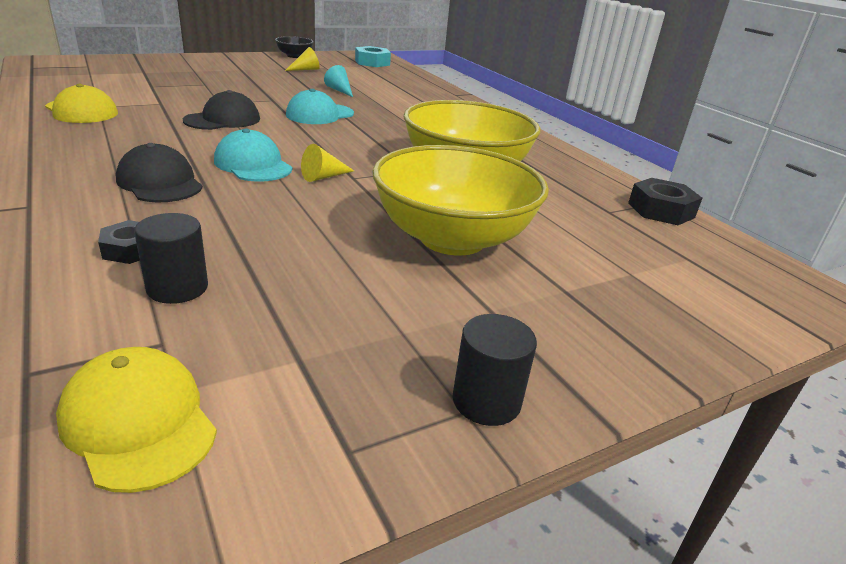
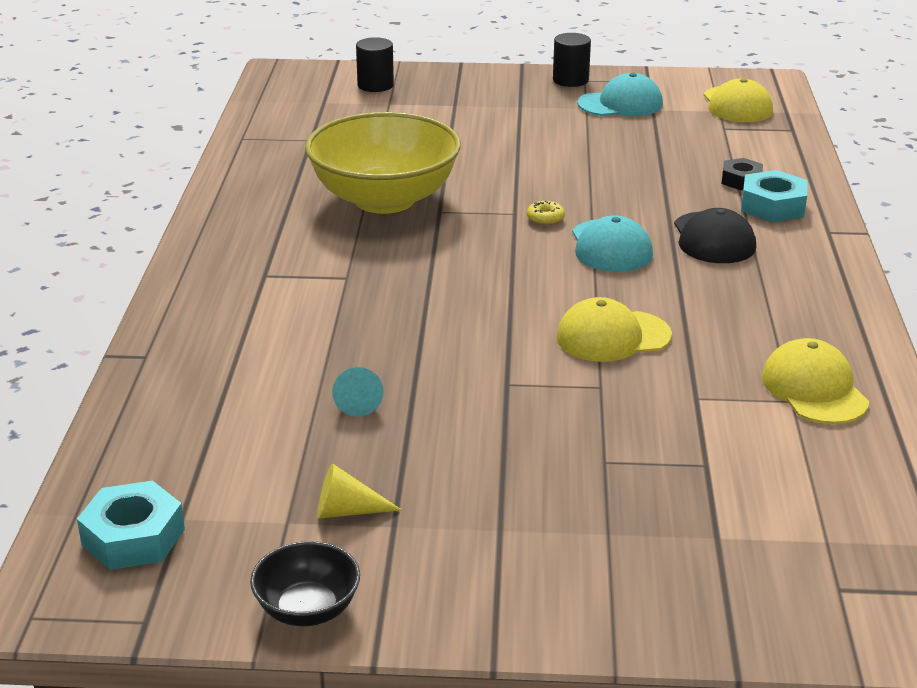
camera: 145 degrees left, 0 degrees up
(91, 223) = (772, 206): none -> turquoise nut
(177, 288) = (711, 151): black cylinder -> black cylinder (375, 85)
(223, 120) = (612, 336): black cap -> yellow cap
(320, 114) = (459, 329): turquoise cap -> turquoise cap (620, 104)
(323, 177) = (545, 219): yellow cone -> yellow donut
(452, 238) = (489, 145): yellow bowl -> none
(661, 210) = (258, 132): black nut -> none

